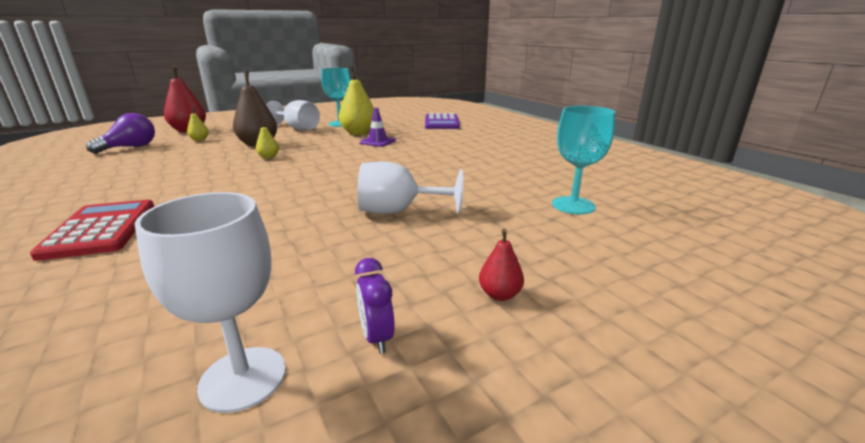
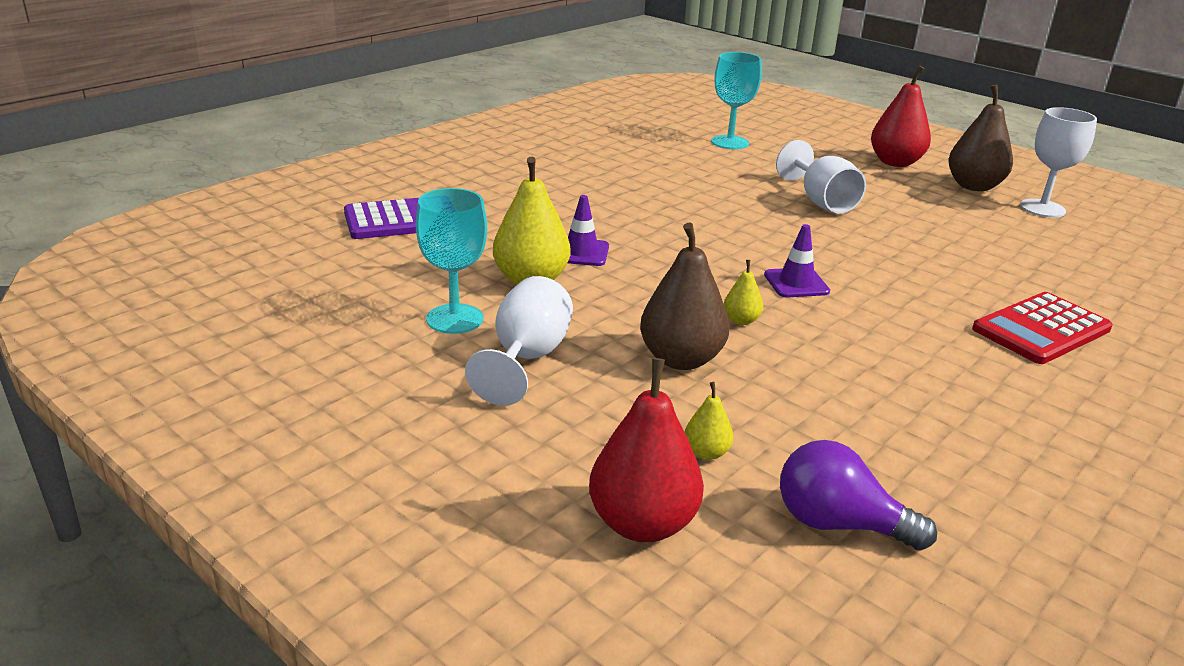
camera: 110 degrees left, 5 degrees up
(284, 174) = (796, 283): none -> purple traffic cone
(376, 337) = (974, 186): purple clock -> brown pear
(499, 294) = (895, 162): red pear -> red pear, size x2.07

